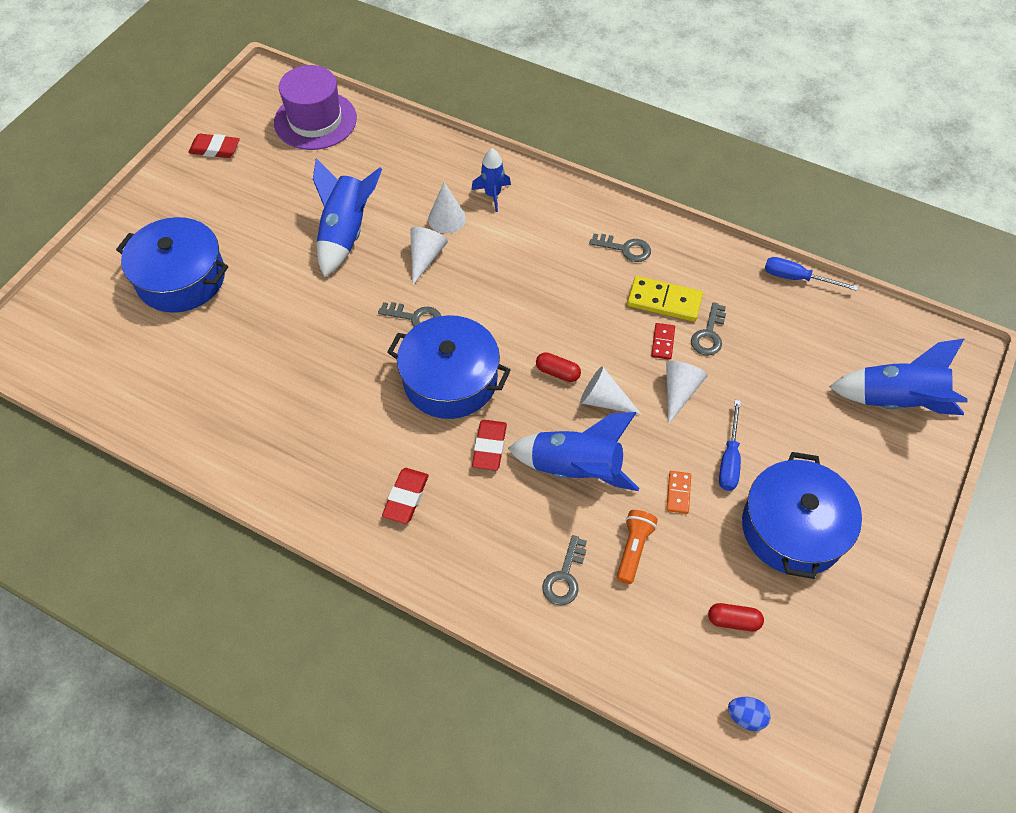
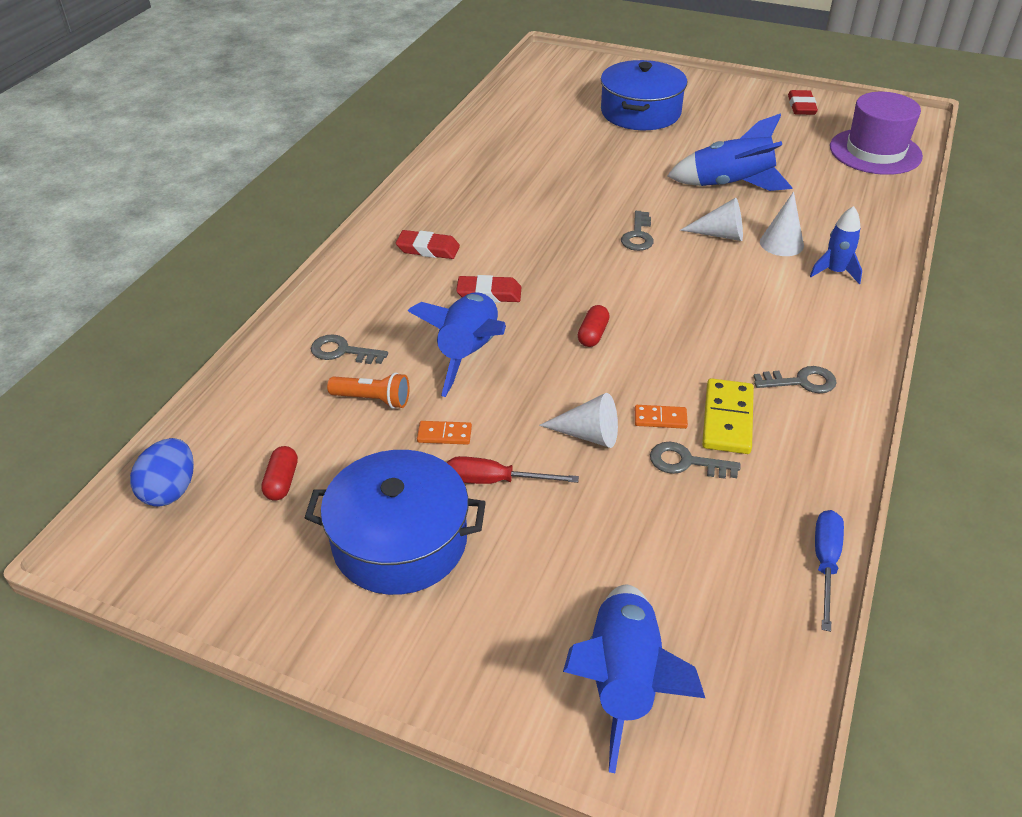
camera: 85 degrees right, 15 degrees down
(450, 380) = (566, 263): blue pot -> none
(604, 400) = (562, 371): white cone -> none
(625, 249) = (801, 382): grey key -> grey key turned 105 degrees counterclockwise
(663, 342) = (660, 419): red domino -> orange domino
(729, 459) = (495, 481): blue screwdriver -> red screwdriver
(746, 717) = (170, 490): blue egg -> blue egg, size x1.57

